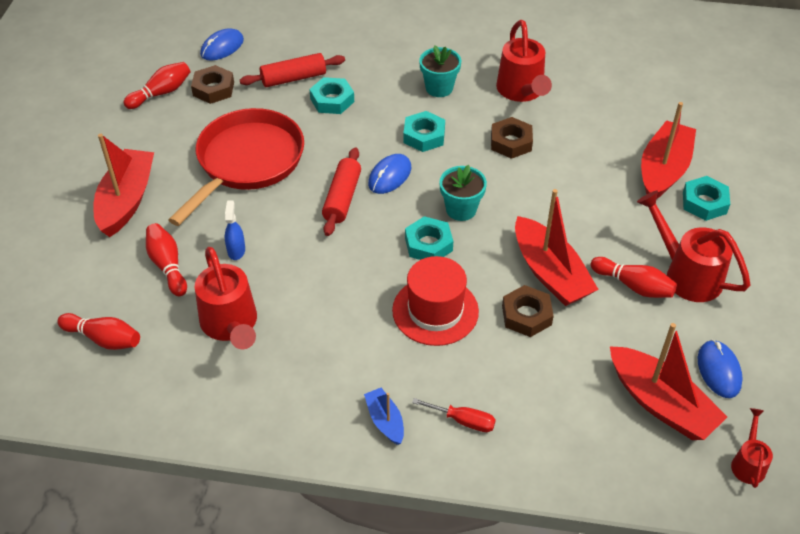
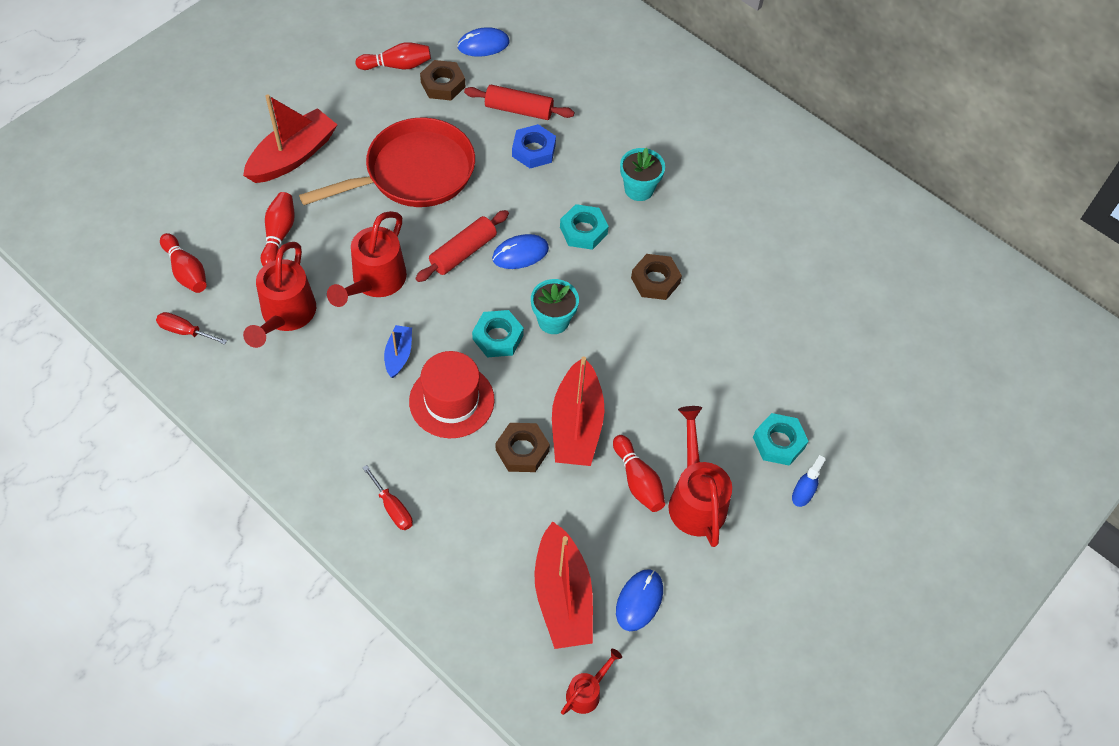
camera: 30 degrees right, 10 degrees up
(145, 388) = (185, 331): none -> red screwdriver
(236, 250) = (341, 252): blue spray bottle -> blue spray bottle (802, 495)
(332, 100) = (533, 150): turquoise nut -> blue nut
(385, 421) = (334, 469): blue boat -> blue boat (398, 355)
(521, 91) = (712, 234): red watering can -> red watering can (375, 282)
(663, 170) = (771, 388): red boat -> none

